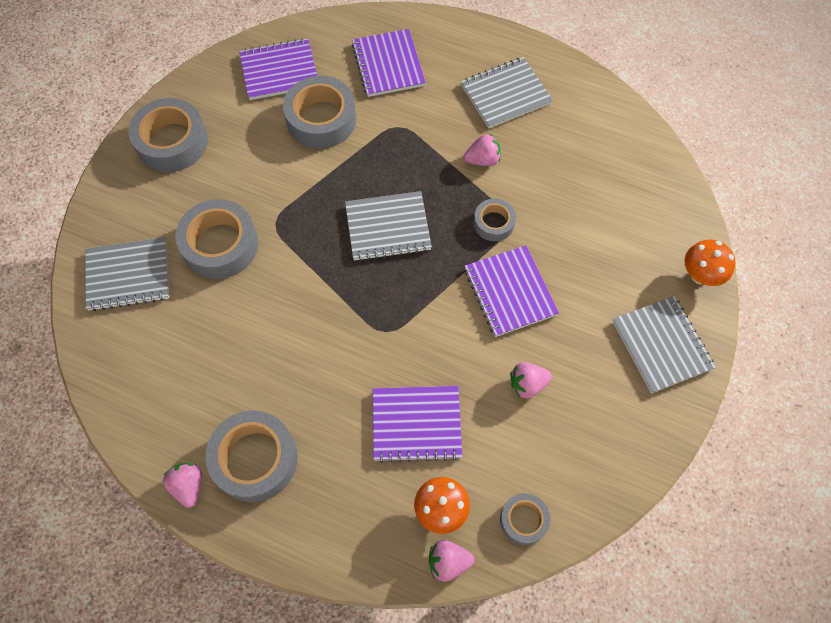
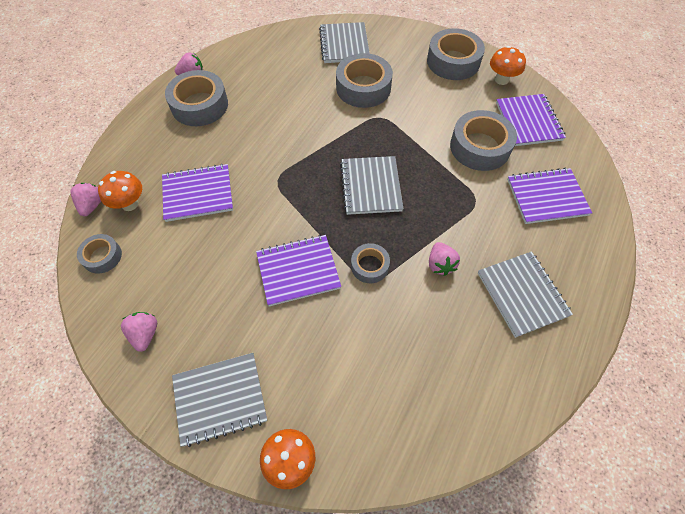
camera: 95 degrees right, 5 degrees down
(208, 92) = (501, 80): none -> orange mushroom
(416, 424) = (198, 194): purple notebook -> purple notebook turned 75 degrees clockwise
(527, 384) = (210, 273): pink strawberry -> pink strawberry (145, 334)

